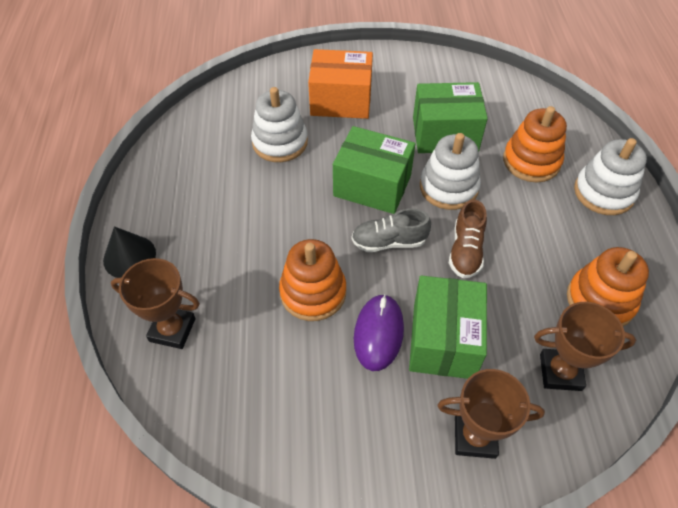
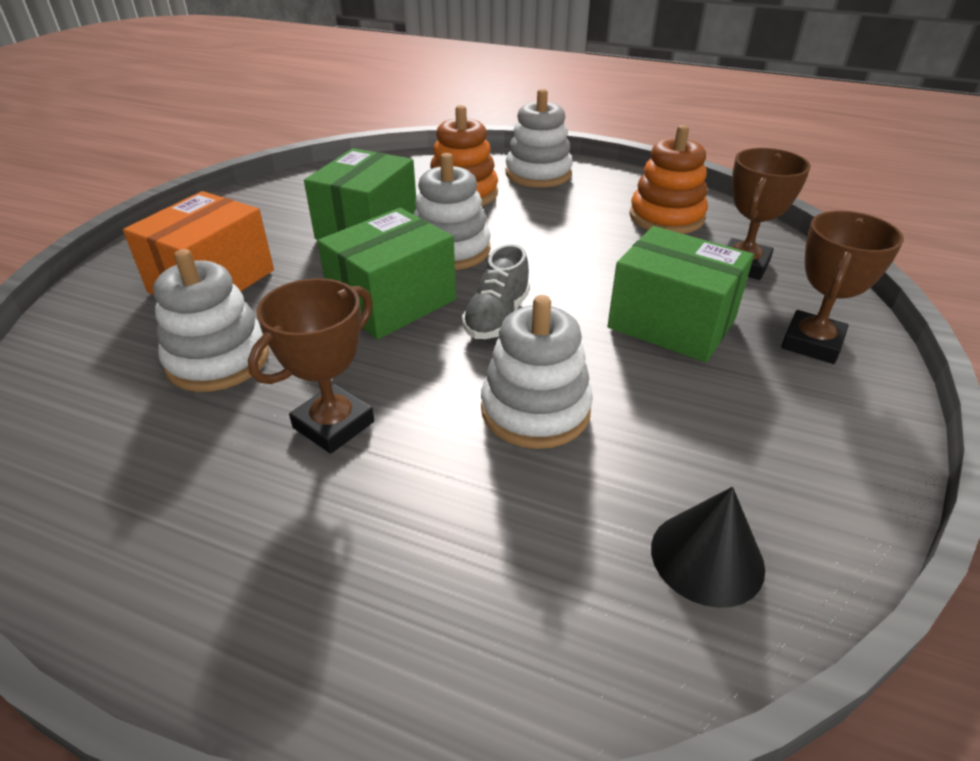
camera: 65 degrees left, 15 degrees down
(129, 256) = (270, 656): black cone -> black cone (707, 557)
(172, 330) = (507, 622): brown trophy -> brown trophy (334, 425)
(313, 292) = (535, 410): orange stacking toy -> white stacking toy
(378, 333) = (637, 370): purple mouse -> none
(465, 251) = (552, 268): brown shoe -> none

